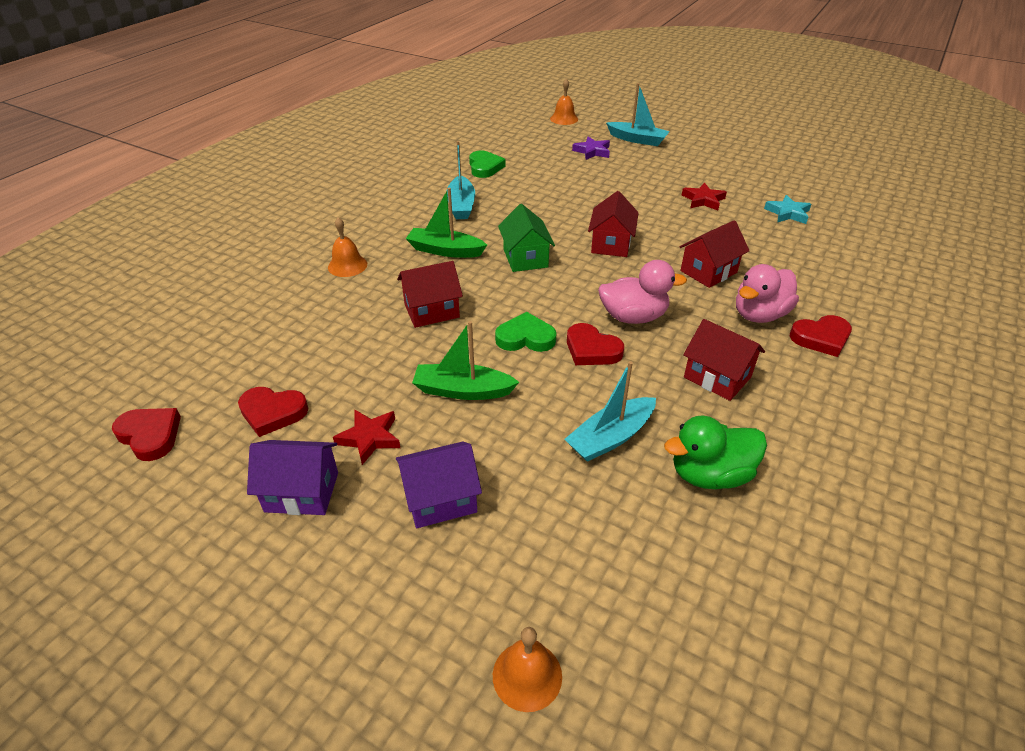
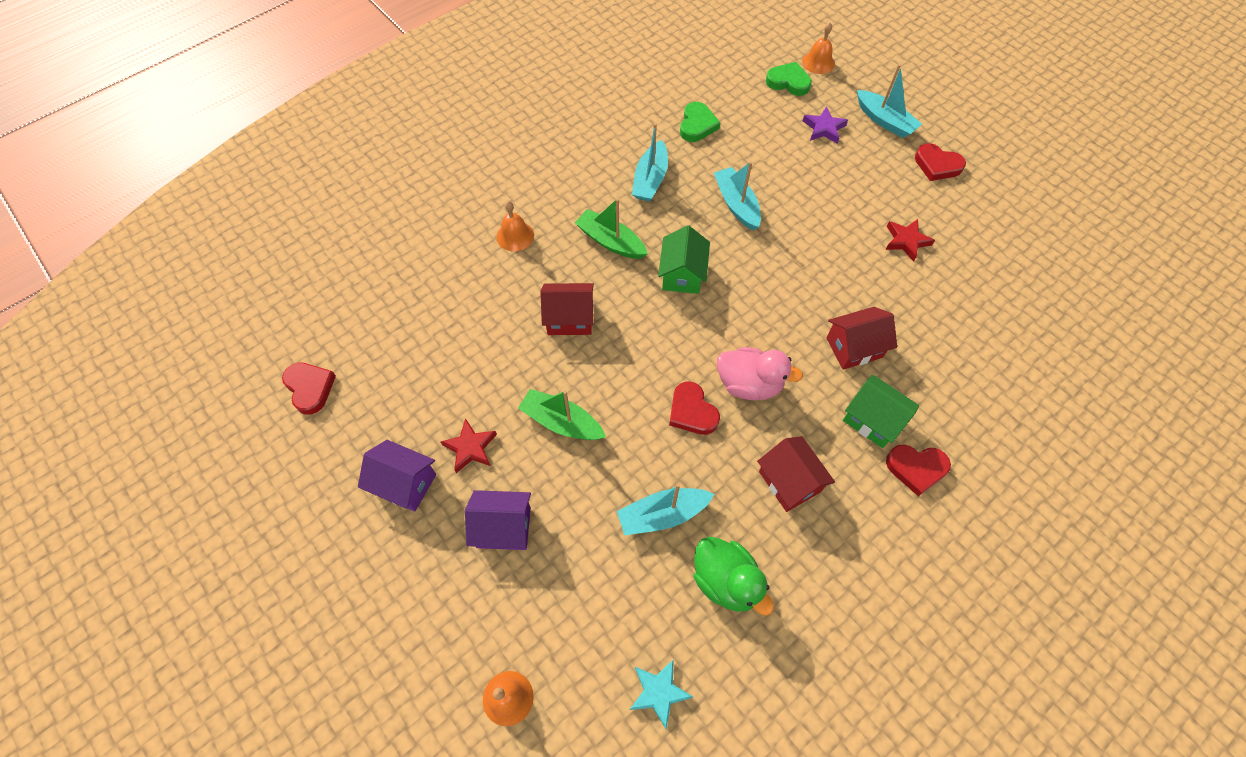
camera: 20 degrees right, 20 degrees up
(272, 413) = (404, 395): red heart -> red heart (937, 165)
(525, 337) = (639, 378): green heart -> green heart (788, 82)
(547, 206) = (736, 204): none -> turquoise boat
(611, 244) = (775, 279): red house -> none
(710, 474) = (726, 581): green duck -> green duck turned 135 degrees counterclockwise
(759, 315) = (873, 420): pink duck -> green house
(787, 213) = (988, 288): turquoise star -> turquoise star (658, 692)

